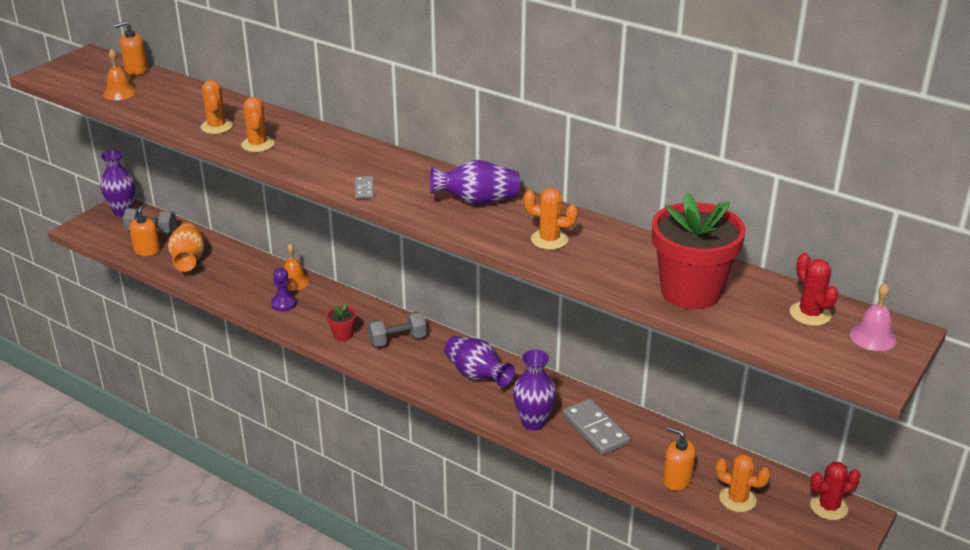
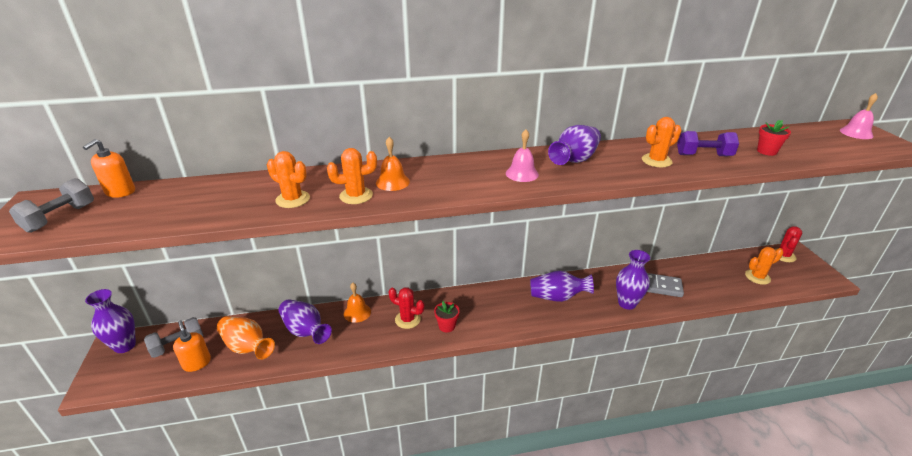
camera: 45 degrees left, 0 degrees up
(119, 92) = (135, 215): orange bell -> orange bell (392, 182)
(239, 272) = (305, 331): none -> purple vase
(258, 144) = (356, 196): orange cactus -> orange cactus turned 45 degrees counterclockwise
(283, 304) = (374, 332): purple pawn -> none
(364, 189) = (498, 186): grey domino -> none
(397, 340) = (483, 306): grey dumbbell -> grey dumbbell (60, 218)
(406, 189) = (522, 174): none -> pink bell
(610, 260) = (703, 155): none -> purple dumbbell
(677, 480) = (725, 286): orange soap dispenser -> none
(690, 292) = (766, 151): red flower pot -> red flower pot, size x0.42
(810, 314) = (819, 136): red cactus -> red cactus (407, 319)

